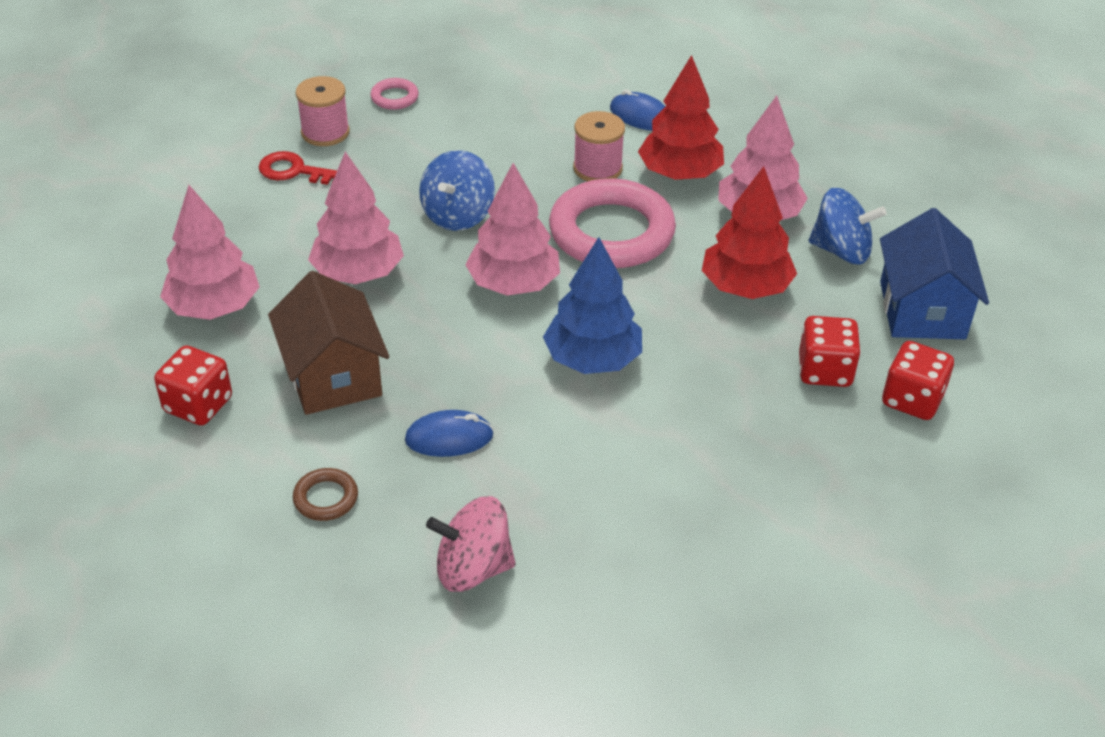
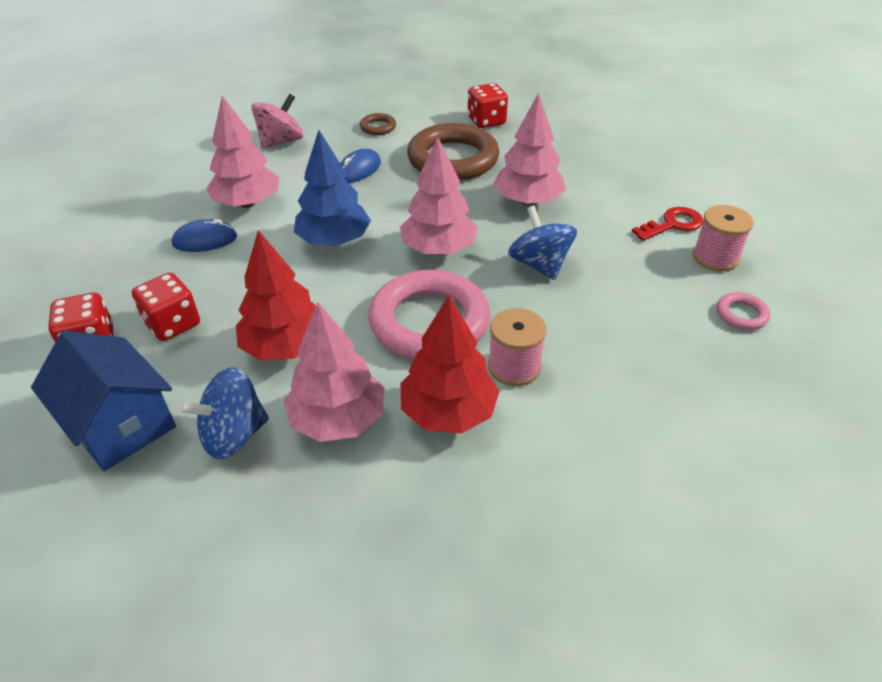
camera: 135 degrees right, 0 degrees up
(214, 307) = (558, 149): pink tree -> pink tree (247, 203)
(333, 375) = (453, 159): brown house -> brown ring
(640, 116) = (562, 451): blue mouse -> blue mouse (205, 240)

